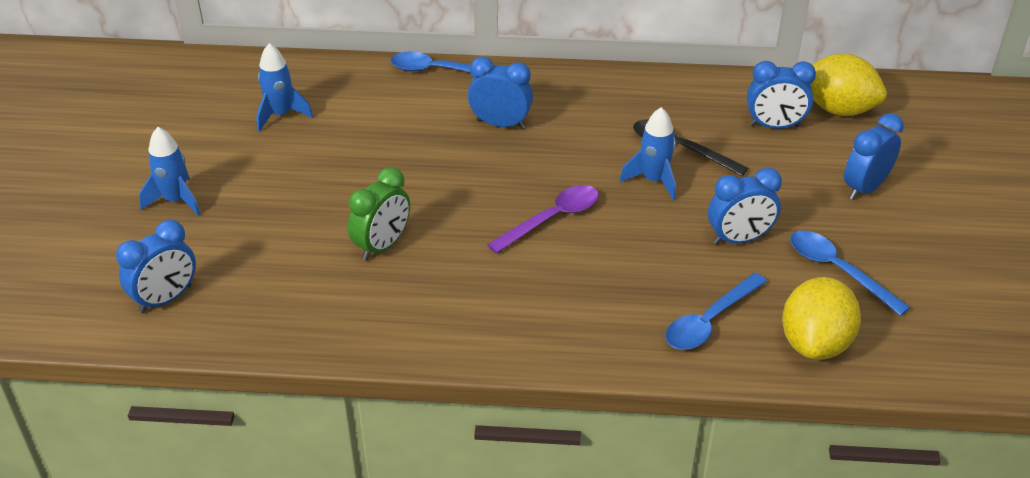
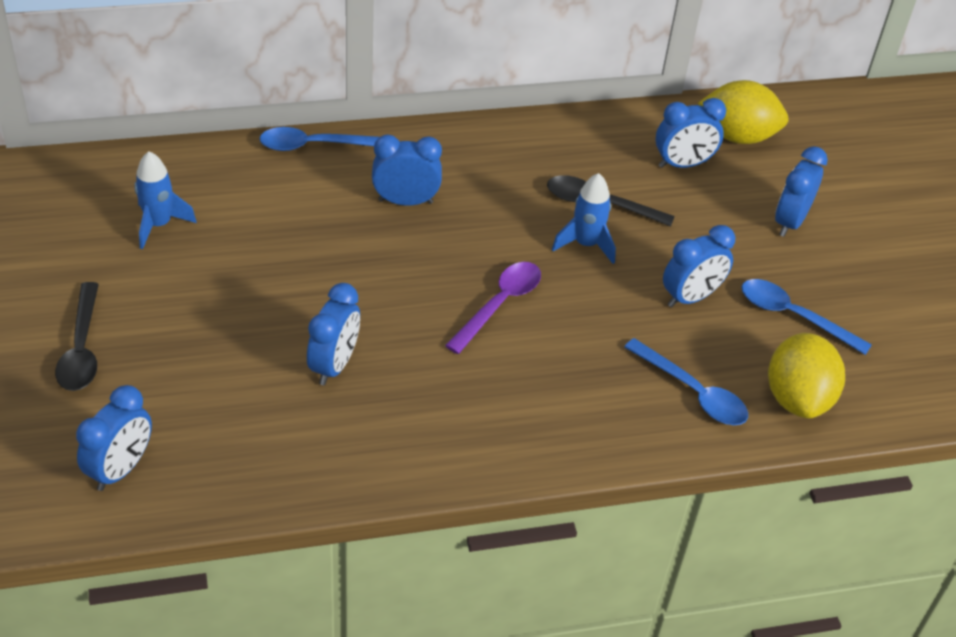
camera: 20 degrees left, 5 degrees up
(176, 200) = (81, 348): blue rocket -> black spoon
(382, 246) = (334, 365): green clock -> blue clock
(709, 321) = (692, 392): blue spoon -> blue spoon turned 75 degrees counterclockwise

